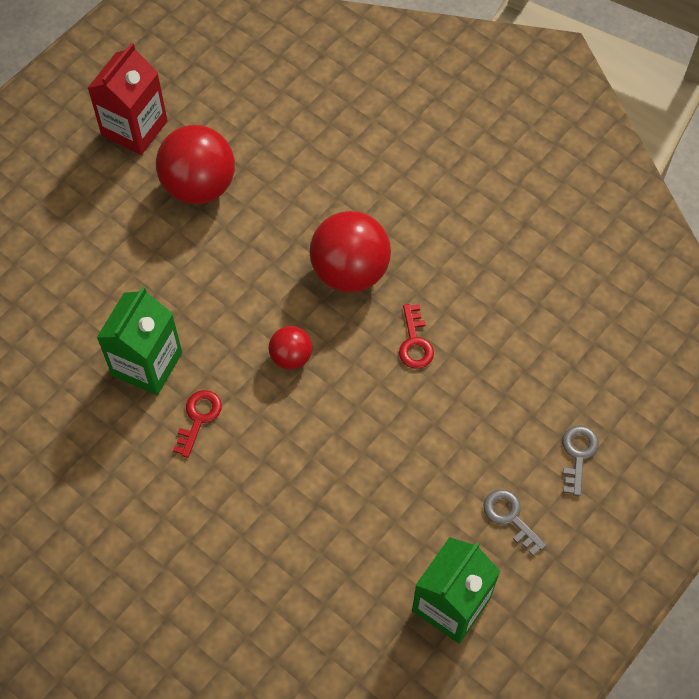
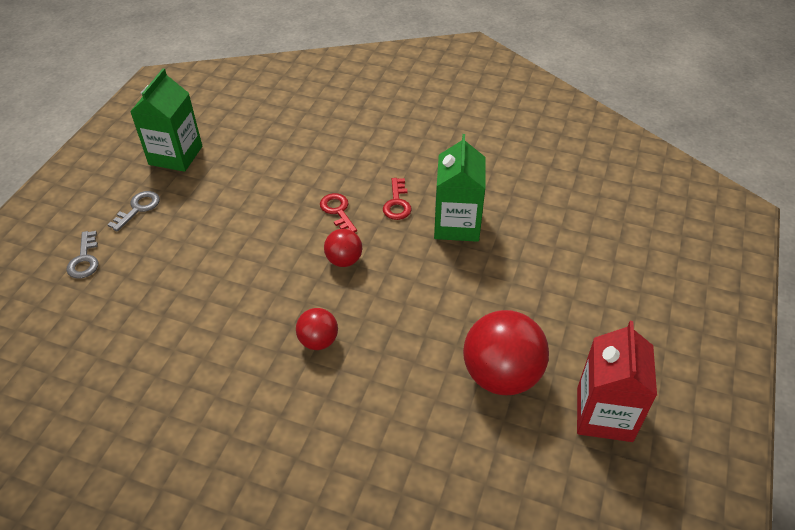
camera: 160 degrees right, 15 degrees down
(350, 271) = (318, 341): red ball -> red ball, size x0.53
(414, 343) = (240, 300): red key -> red key (338, 211)
(510, 517) = (138, 208): grey key -> grey key turned 90 degrees counterclockwise

